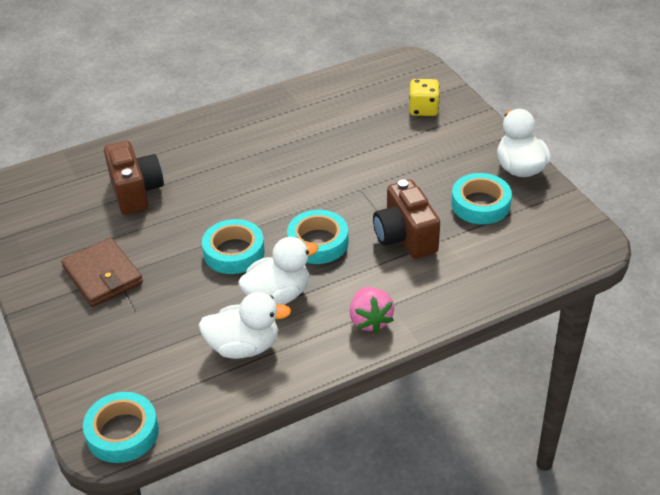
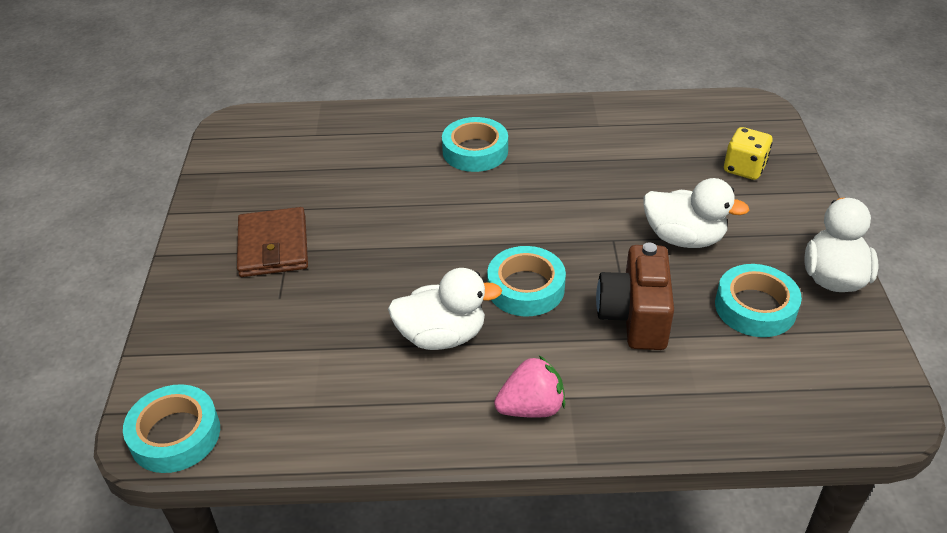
camera: 25 degrees right, 0 degrees up
(136, 192) = (365, 166): brown camera -> none
(234, 252) = (424, 267): turquoise tape -> turquoise tape (475, 151)
(244, 346) = (367, 383): white duck -> white duck (684, 238)
(370, 320) = (531, 407): pink strawberry -> pink strawberry turned 120 degrees counterclockwise

